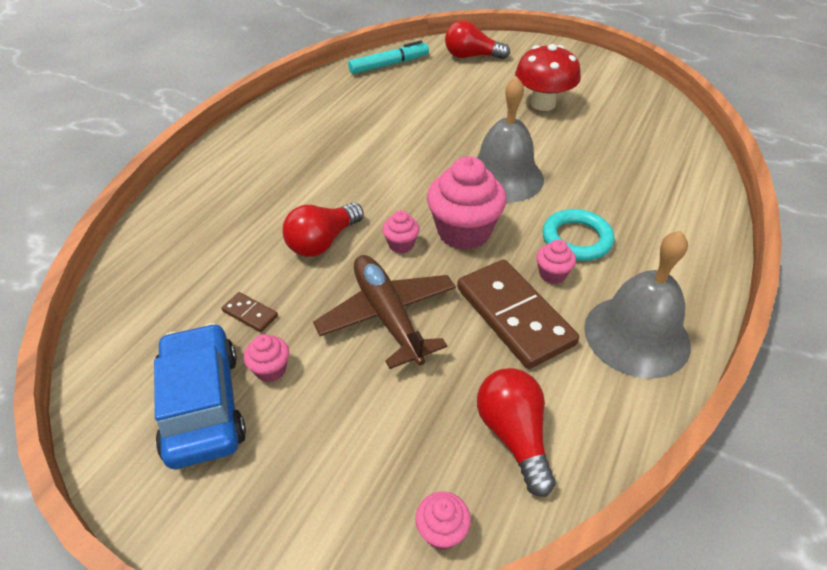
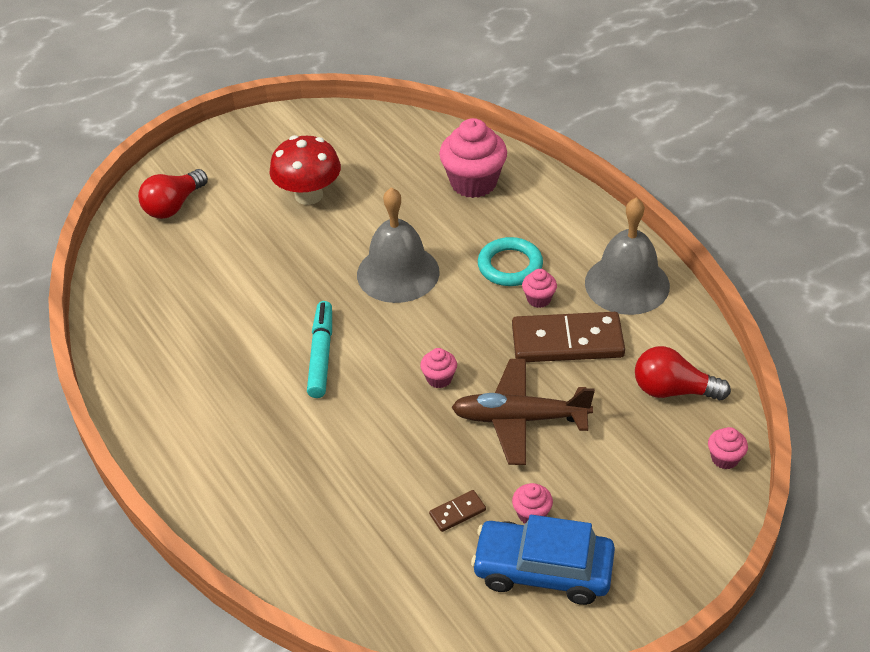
camera: 60 degrees left, 0 degrees up
(323, 242) = (397, 433): red light bulb -> none
(389, 65) = (127, 277): turquoise marker -> turquoise marker (321, 355)
(464, 232) = (452, 331): pink cupcake -> pink cupcake (473, 183)

